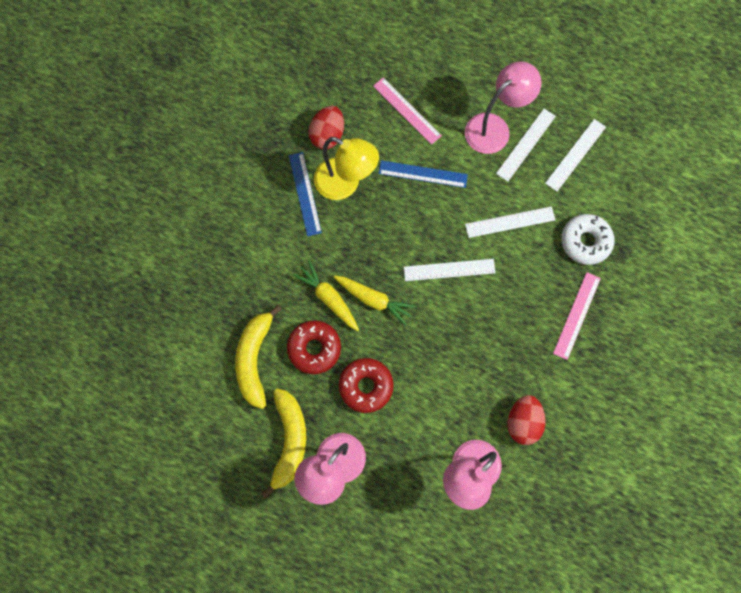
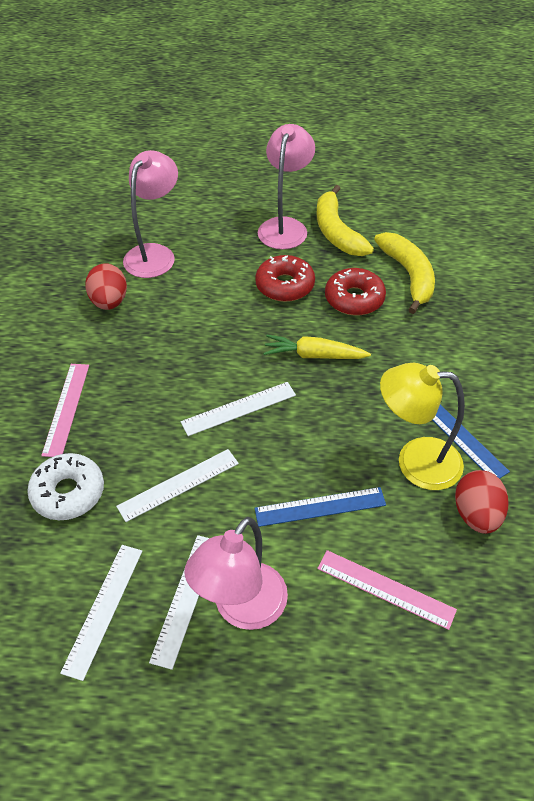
camera: 160 degrees right, 25 degrees down
(328, 298) = (365, 342): yellow carrot -> none

